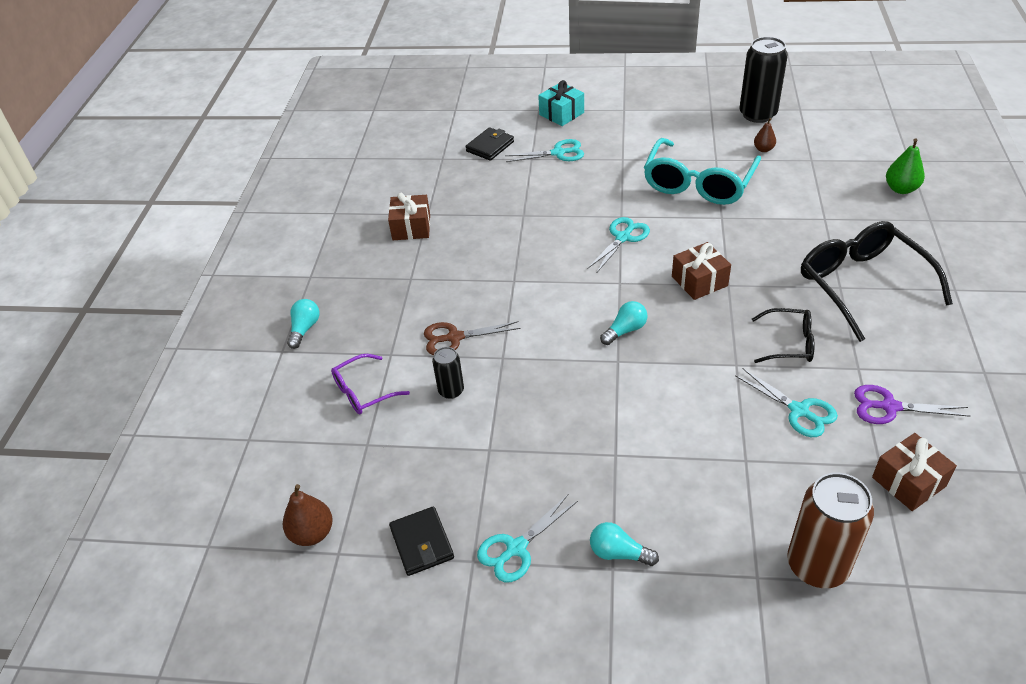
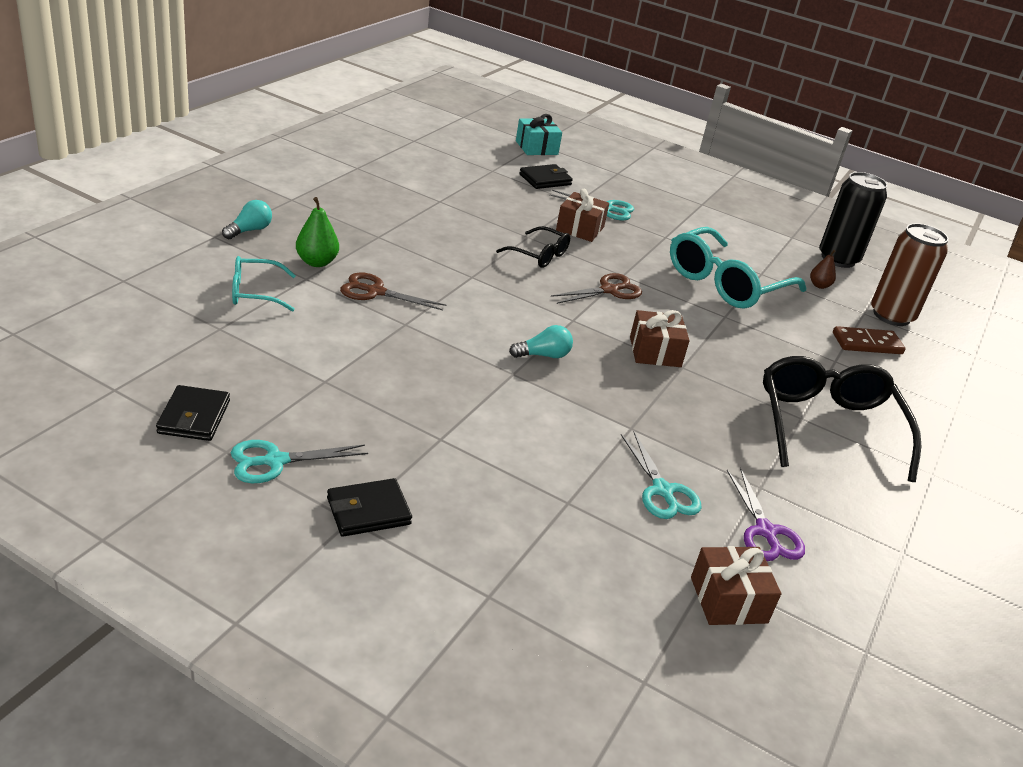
camera: 15 degrees right, 10 degrees down
(312, 533) = (107, 366): brown pear -> none
(364, 391) = (255, 292): purple glasses -> turquoise glasses
(411, 227) = (415, 204): brown gift -> brown gift (580, 228)
(451, 391) = (333, 326): black can -> none
(561, 114) = (637, 184): turquoise gift -> turquoise gift (536, 148)
(619, 553) = (368, 511): turquoise light bulb -> black wallet
(623, 237) = (609, 290): turquoise scissors -> brown scissors
(788, 343) = (703, 436): black glasses -> black glasses (539, 255)
(817, 565) = (561, 618): brown can -> brown can (891, 315)
(834, 189) = (867, 343): none -> brown domino
(889, 407) = (765, 532): purple scissors -> purple scissors turned 135 degrees counterclockwise
(901, 189) = (943, 372): green pear -> green pear (317, 262)

